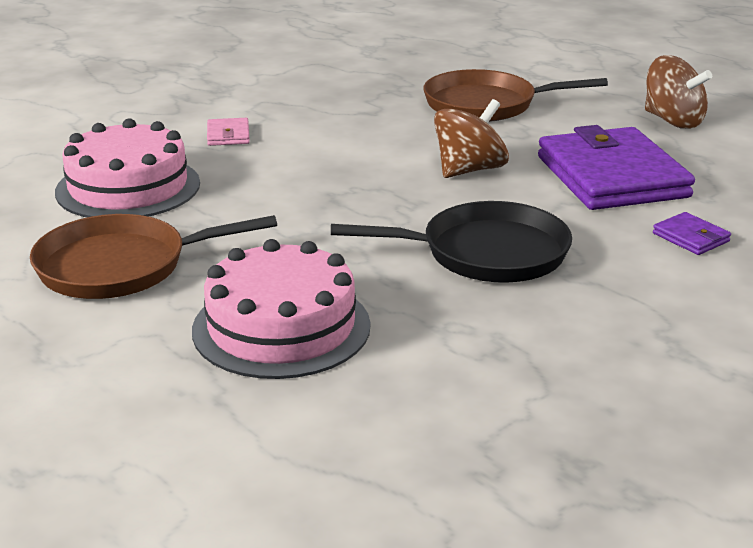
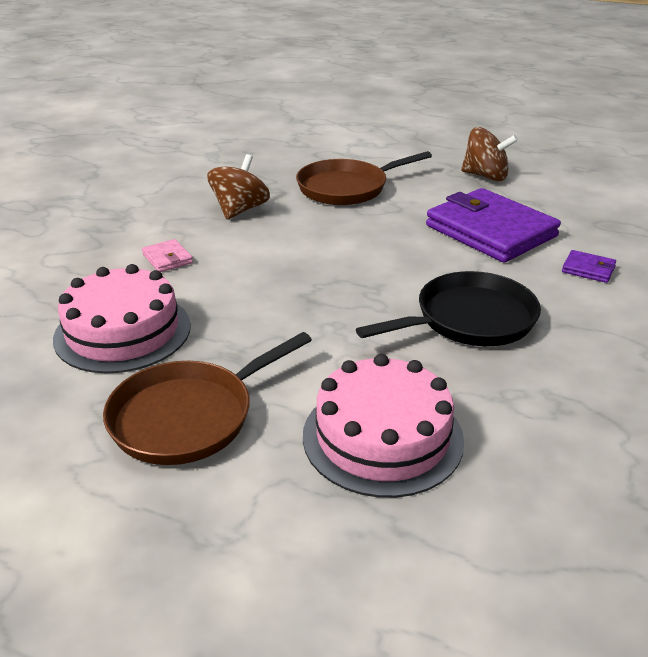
camera: 25 degrees left, 5 degrees up
(469, 170) = (388, 248): brown spinning top -> brown spinning top (240, 210)

